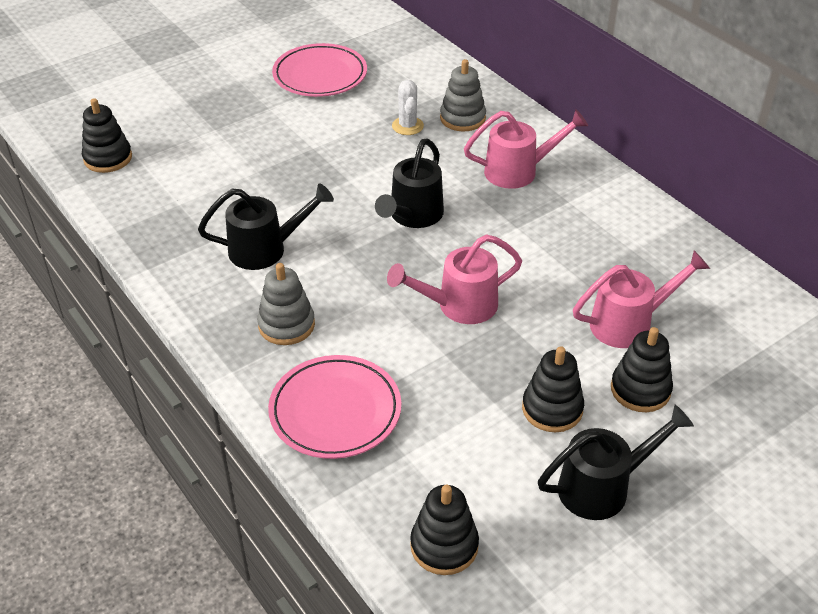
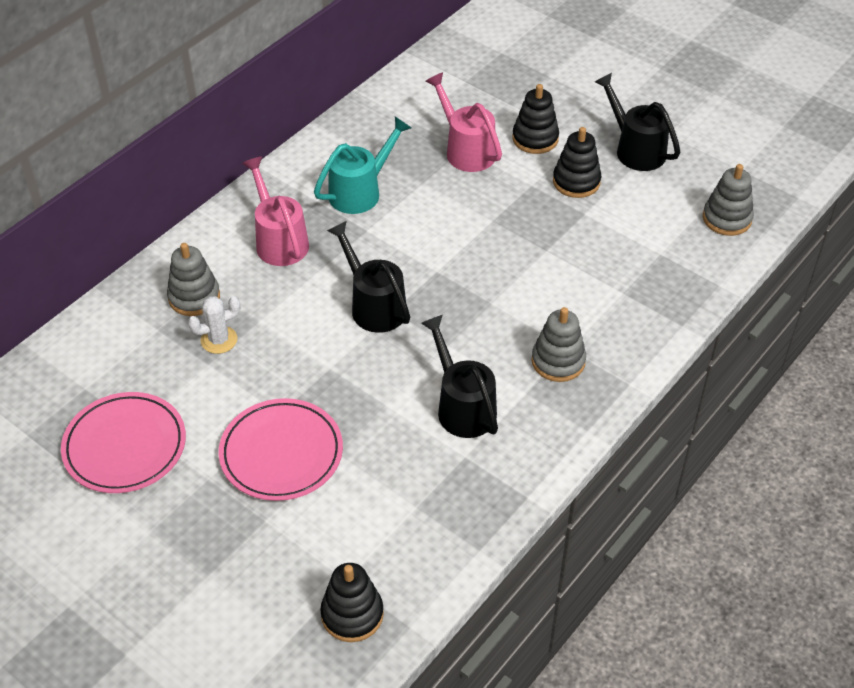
camera: 105 degrees left, 5 degrees up
(335, 411) = (639, 304): pink plate -> pink plate (281, 453)
(412, 216) = (374, 305): black watering can -> black watering can turned 135 degrees counterclockwise
(444, 546) = (727, 218): black stacking toy -> grey stacking toy
(458, 306) = (486, 251): pink watering can -> none
(576, 232) = (361, 191): none -> turquoise watering can

